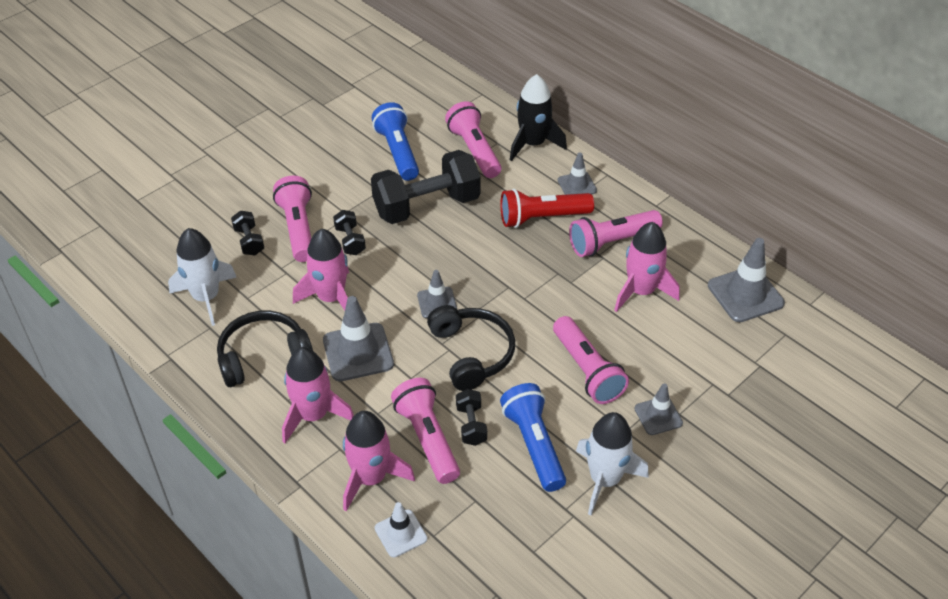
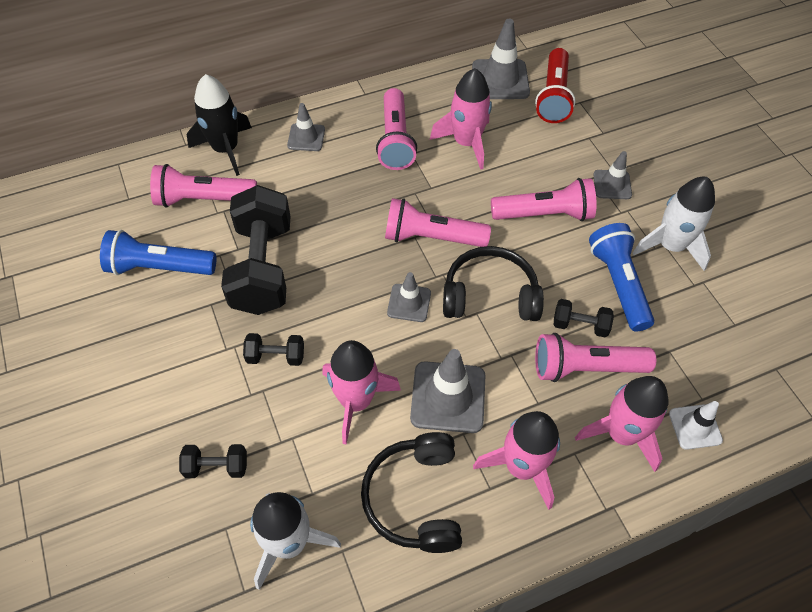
camera: 70 degrees left, 10 degrees up
(298, 228) = (225, 405): pink flashlight -> pink flashlight (431, 237)
(533, 445) = (618, 284): blue flashlight -> blue flashlight turned 75 degrees clockwise
(542, 218) = (336, 179): red flashlight -> red flashlight (553, 96)

